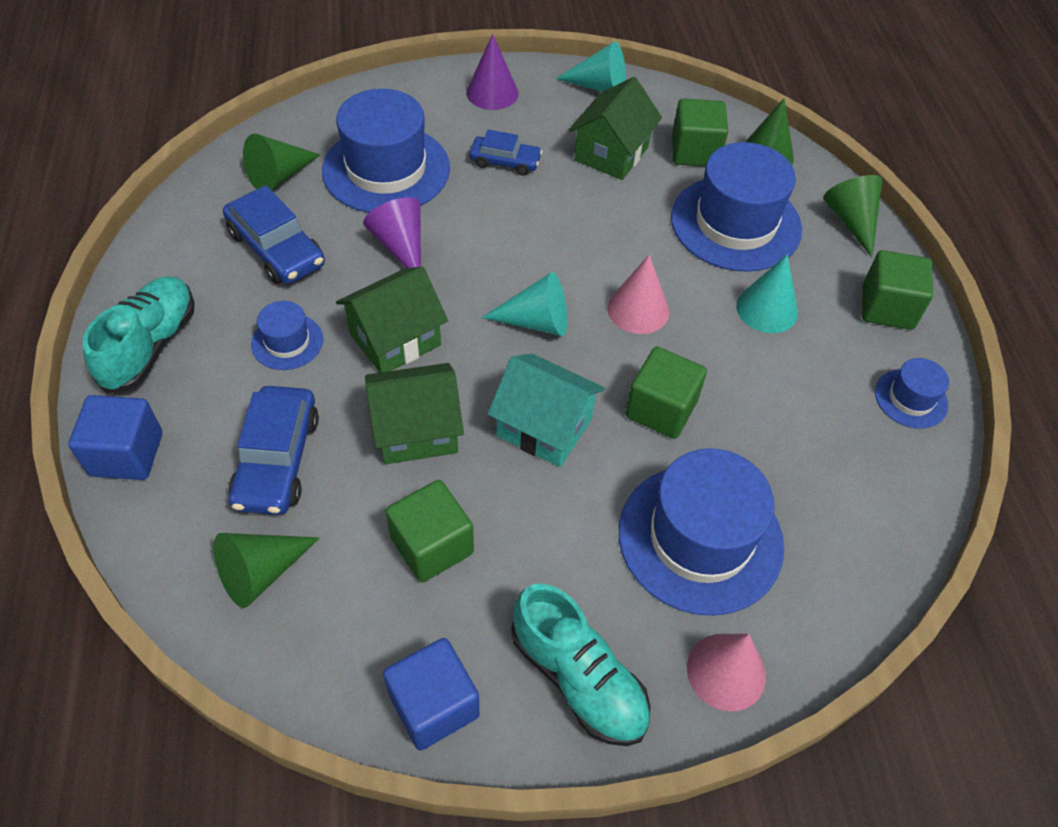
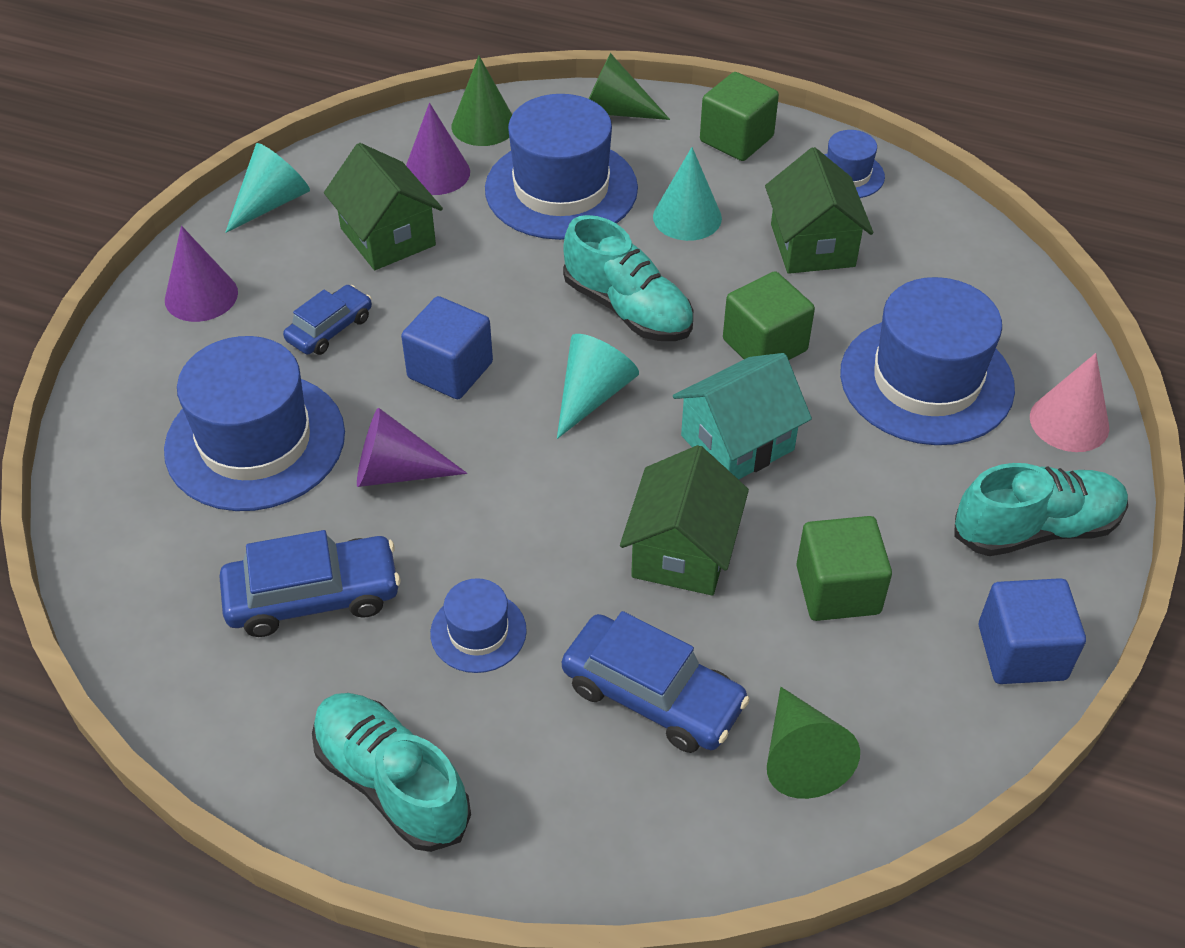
camera: 60 degrees left, 5 degrees down
(126, 454) = (558, 853): blue cube -> blue cube (450, 370)
(279, 176) = (181, 554): green cone -> none
(395, 339) = (540, 526): green house -> green house (812, 245)
(638, 309) = (628, 309): pink cone -> turquoise shoe
(695, 151) = (436, 173): green cube -> purple cone

